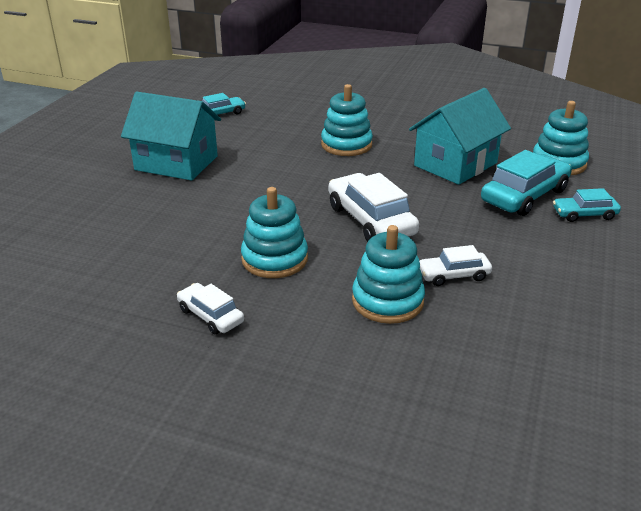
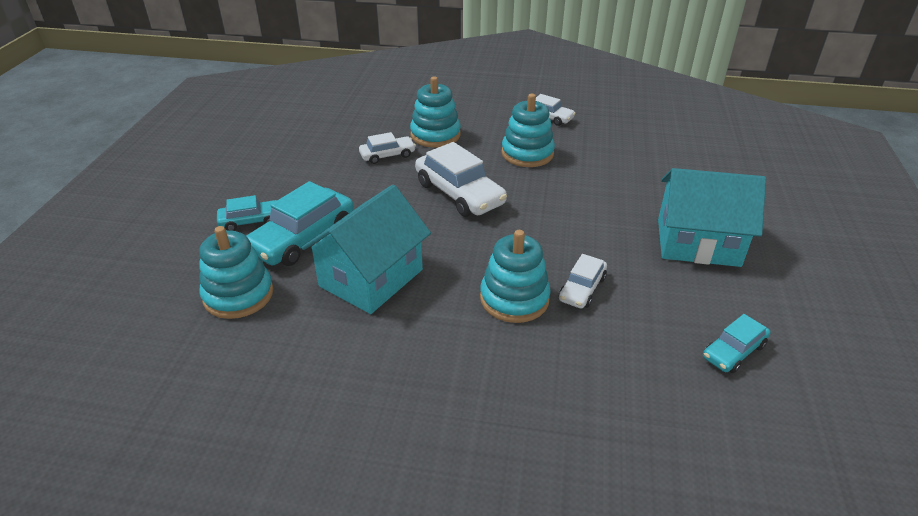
camera: 170 degrees right, 5 degrees up
(293, 145) = (582, 289): none -> white car

